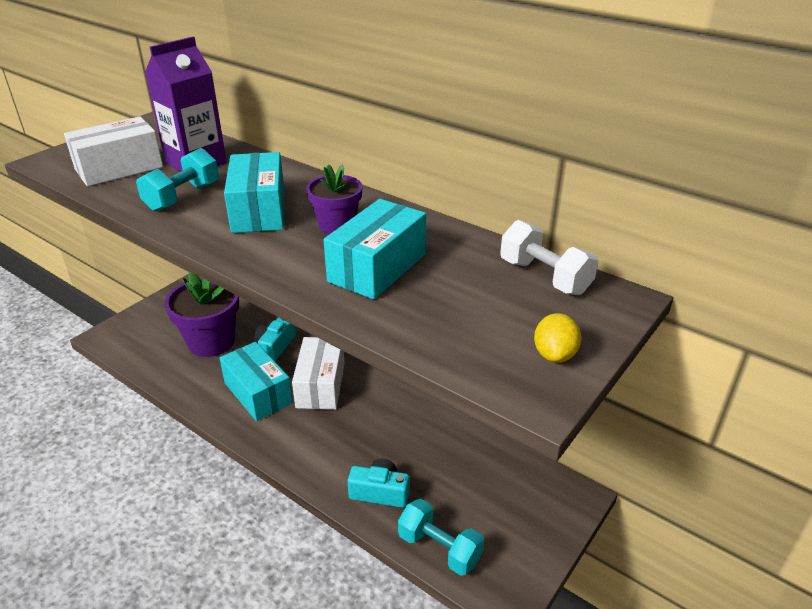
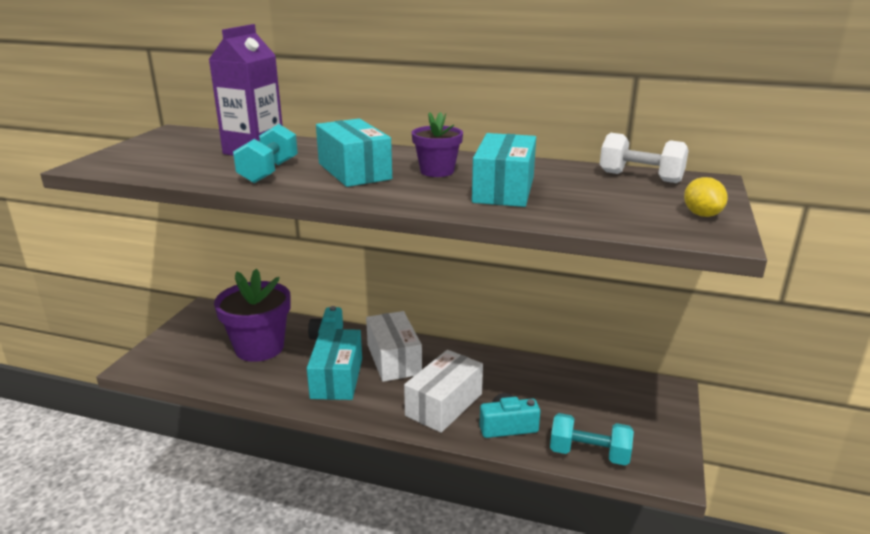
camera: 20 degrees left, 10 degrees down
(119, 168) = (178, 162): white box -> white box (444, 405)
(258, 393) = (337, 378): turquoise box -> turquoise box turned 60 degrees clockwise

